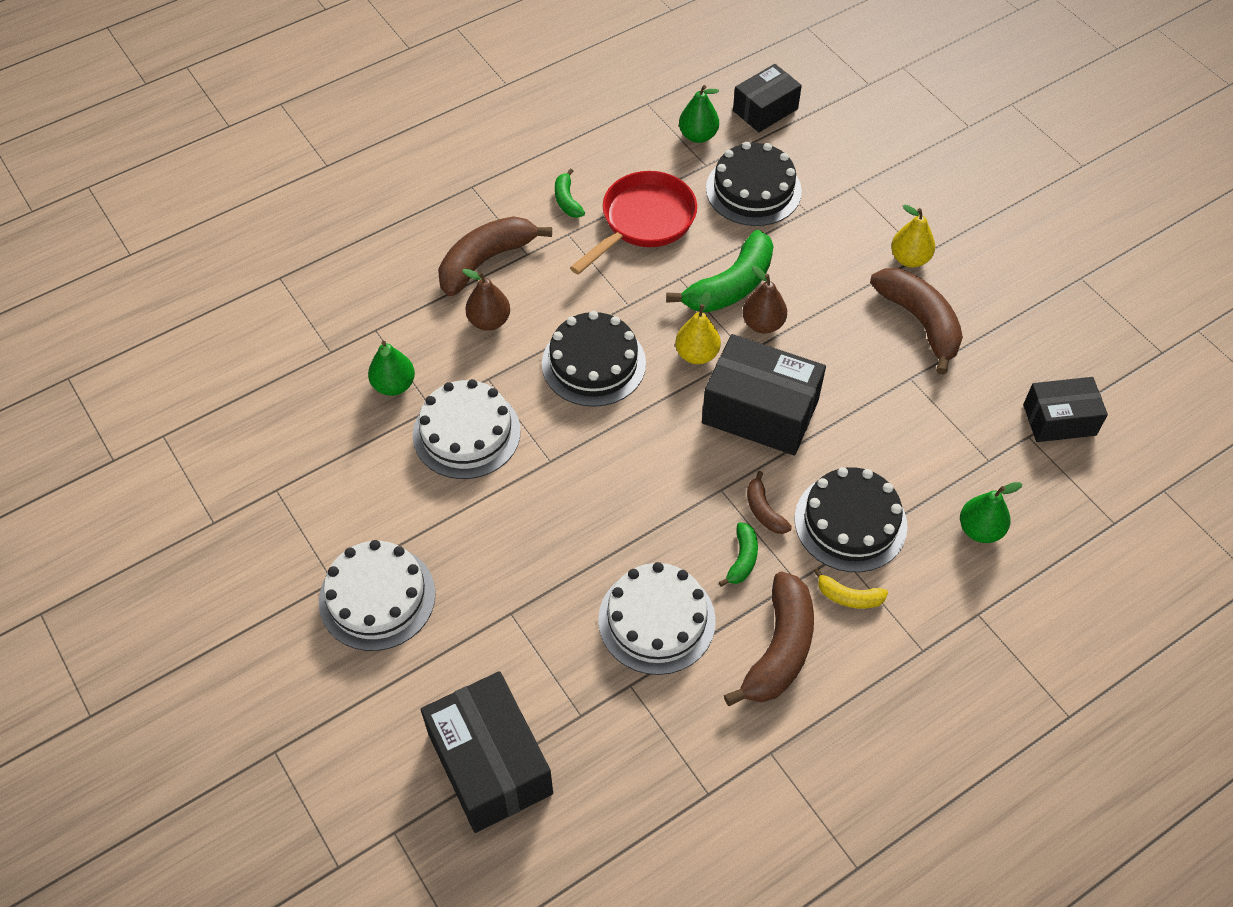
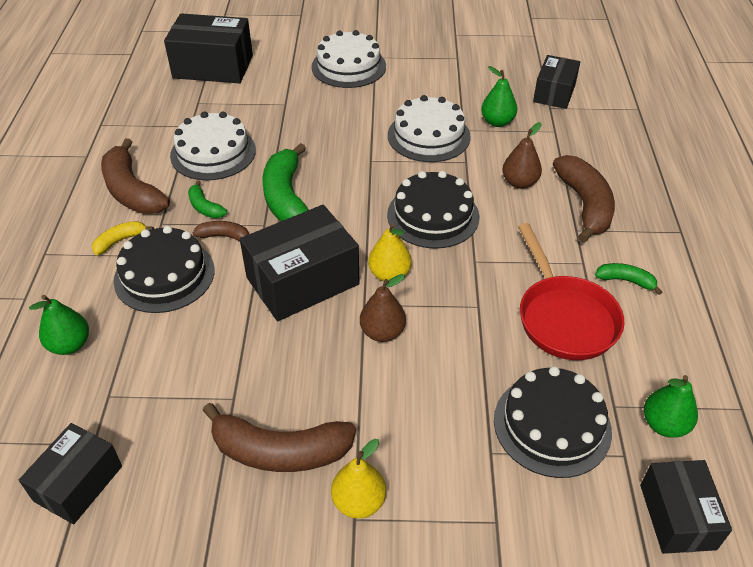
camera: 125 degrees right, 10 degrees down
(296, 360) = (554, 93): none -> black box
(731, 286) = (442, 335): green banana -> green banana (286, 197)

